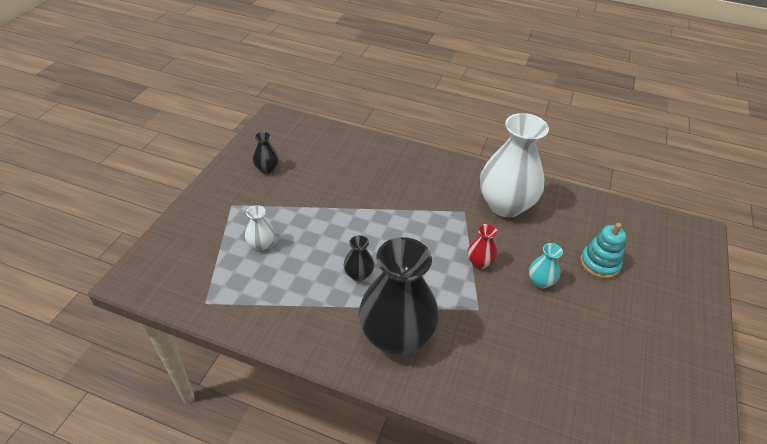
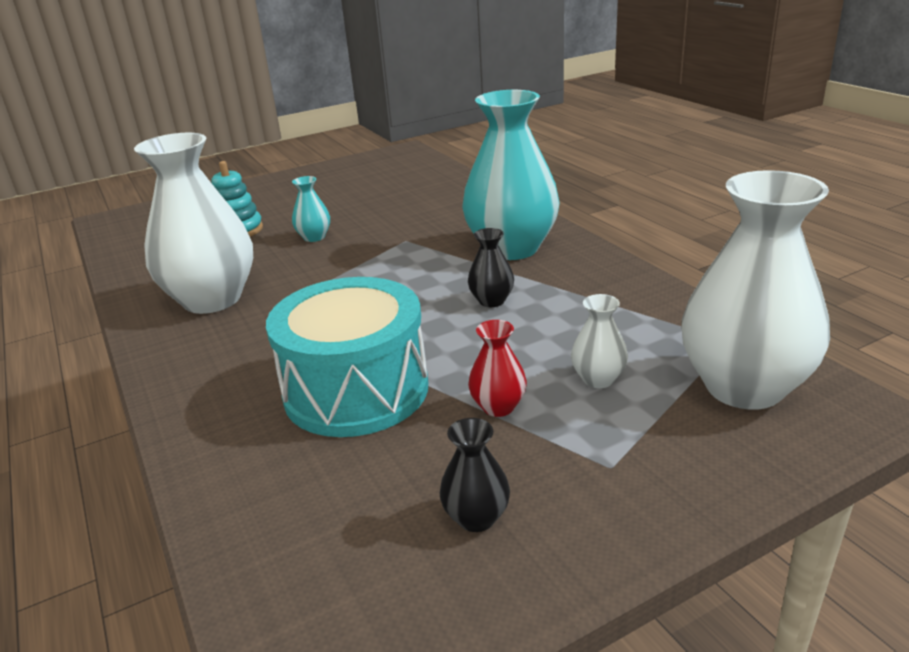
camera: 135 degrees left, 15 degrees down
(189, 270) = (744, 387): none -> white vase
(362, 191) = (356, 390): none -> turquoise drum
(396, 336) = (512, 248): black vase -> turquoise vase
(479, 262) = (342, 266): red vase -> red vase (498, 407)

